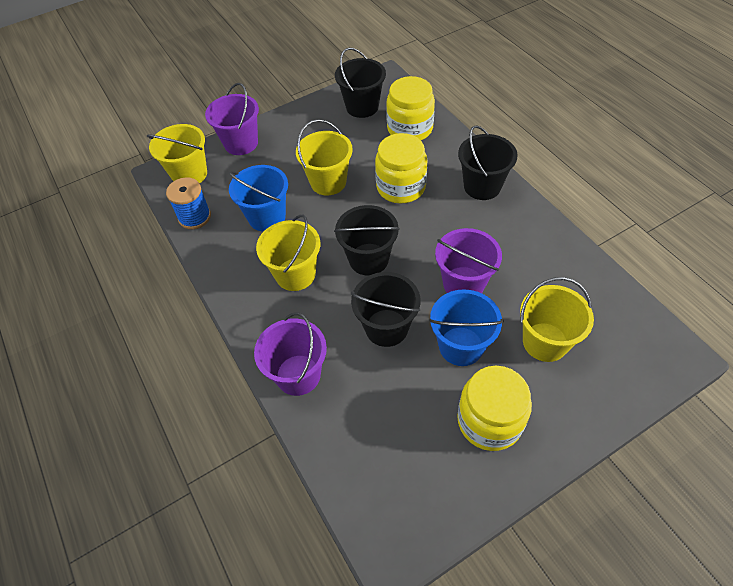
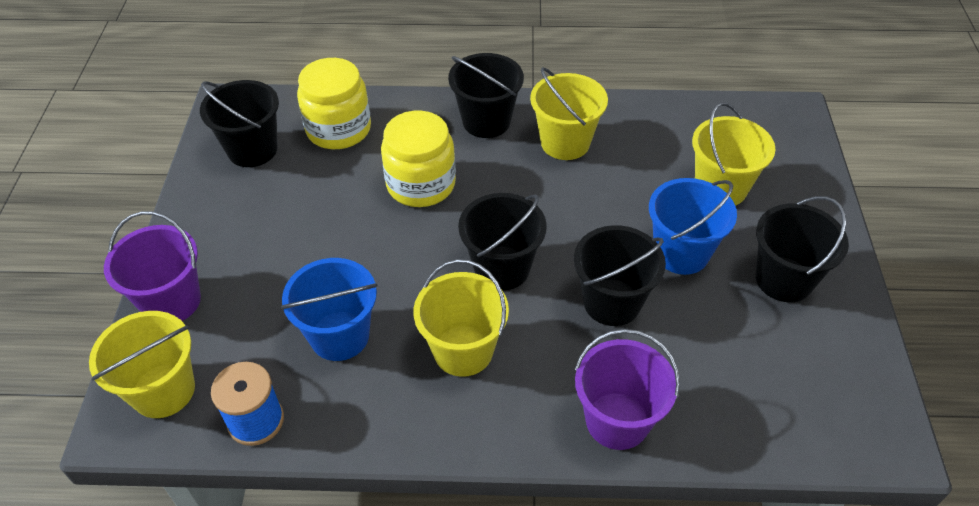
camera: 60 degrees left, 5 degrees down
(328, 182) = (344, 244): yellow bucket -> yellow bucket (565, 142)
(463, 283) = (603, 207): purple bucket -> none
(489, 421) = (784, 279): yellow jar -> black bucket

